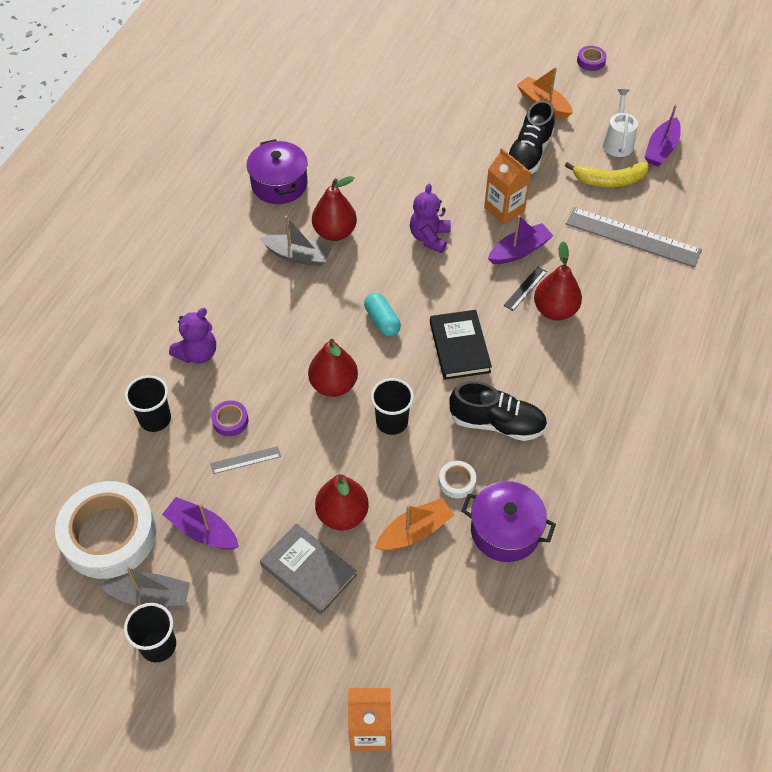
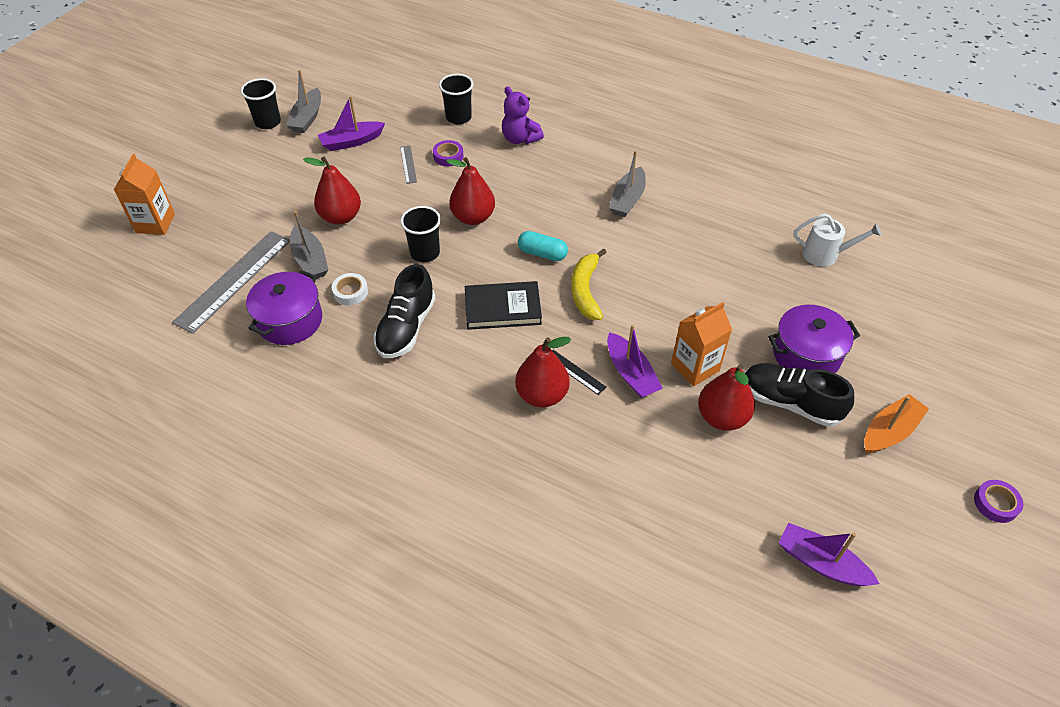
camera: 95 degrees right, 5 degrees down
(109, 535) = (363, 98): white tape -> none
(202, 530) = (351, 142): purple boat -> purple boat turned 150 degrees counterclockwise
(279, 184) = (722, 190): purple pot -> purple pot (806, 355)
(308, 570) = (297, 196): grey book -> none
(335, 232) = (658, 226): red pear -> red pear (722, 417)
(382, 321) = (542, 254): turquoise capsule -> turquoise capsule turned 45 degrees clockwise
(415, 531) = (310, 260): orange boat -> grey boat
(429, 237) = (651, 297): purple teddy bear -> none
(609, 180) = (752, 485): yellow banana -> yellow banana (585, 291)
(618, 142) = (828, 509): white watering can -> white watering can (825, 254)
(632, 237) = (652, 494): grey ruler -> grey ruler (234, 280)

